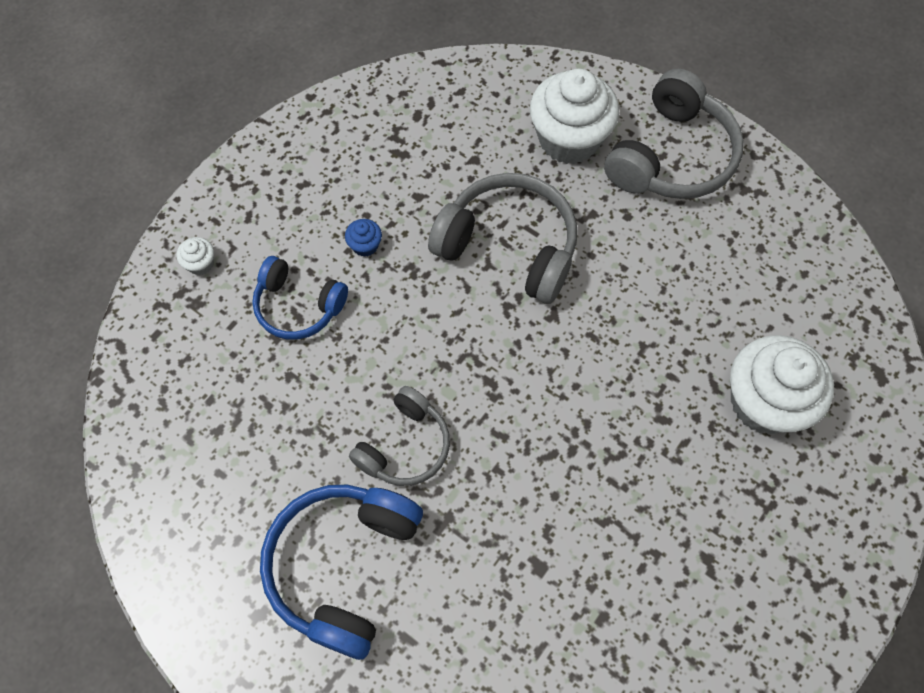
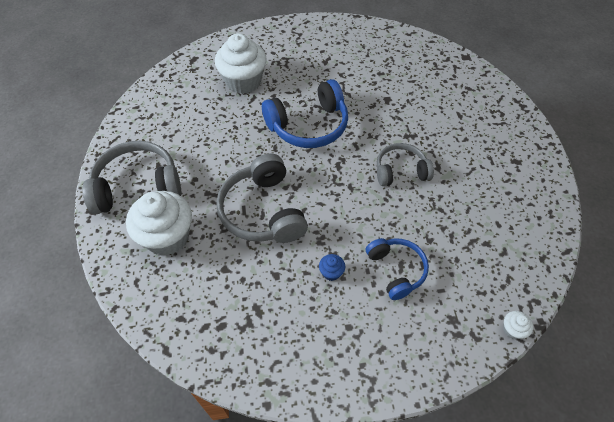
camera: 135 degrees left, 10 degrees down
(200, 264) = (433, 342): white cupcake -> white cupcake (512, 330)
(343, 566) = (466, 151): blue headphones -> blue headphones (308, 126)

